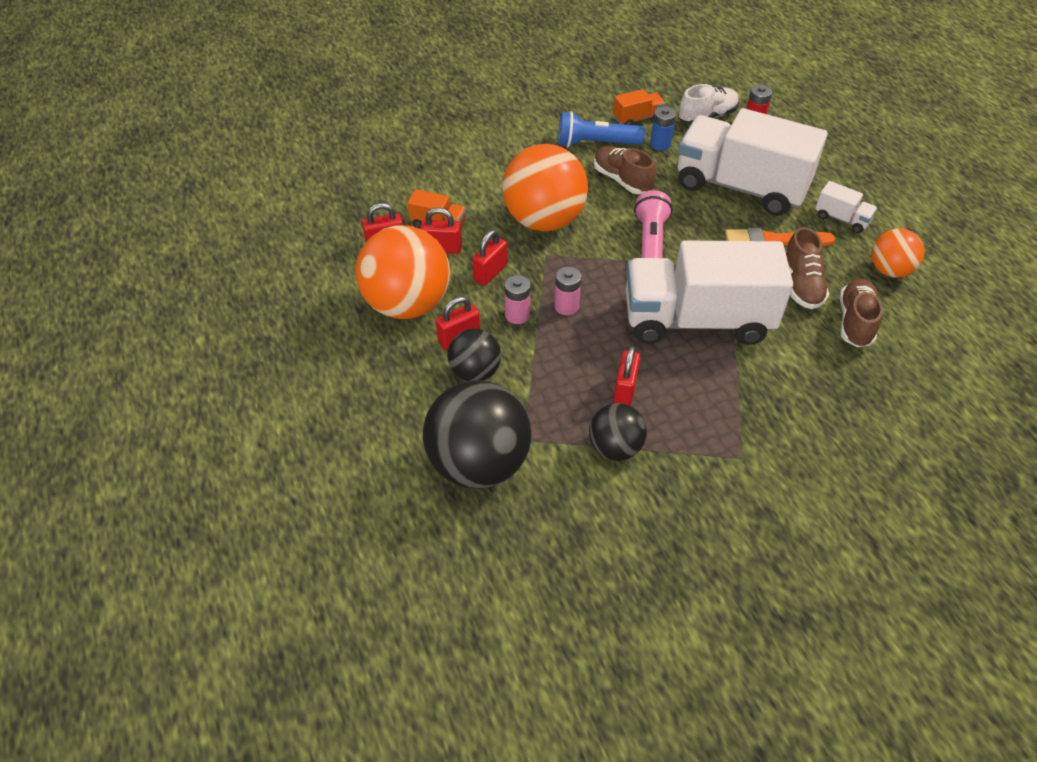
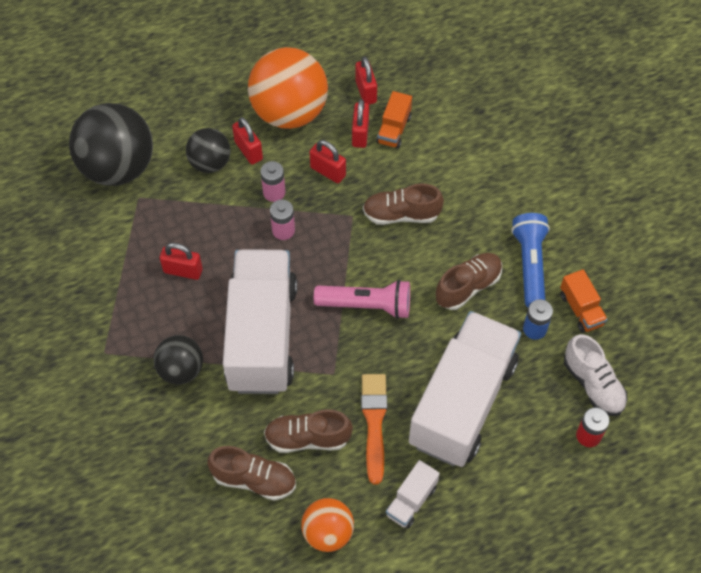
camera: 90 degrees right, 10 degrees up
(544, 220) = (401, 214): orange ball -> brown shoe
(615, 448) = (123, 260): black ball -> black ball (181, 370)

